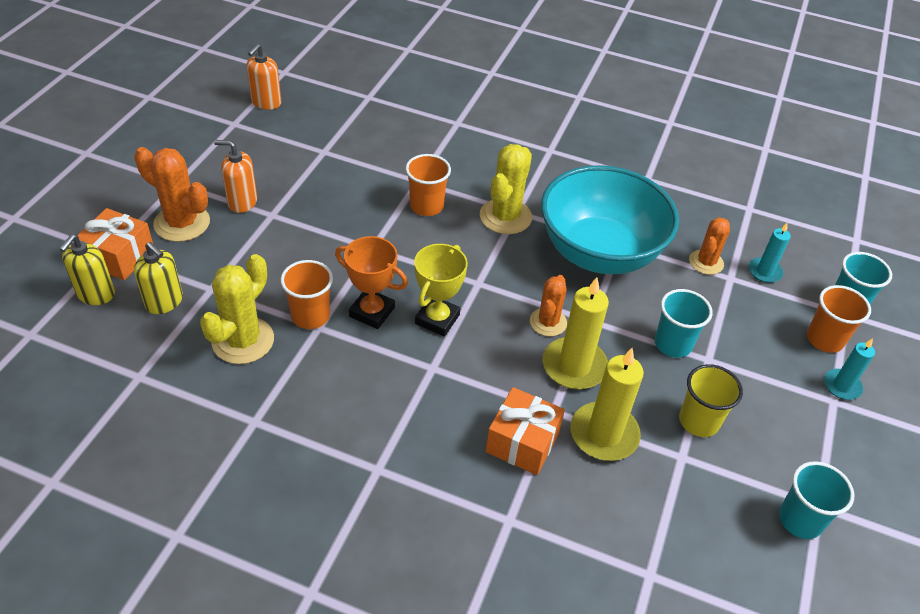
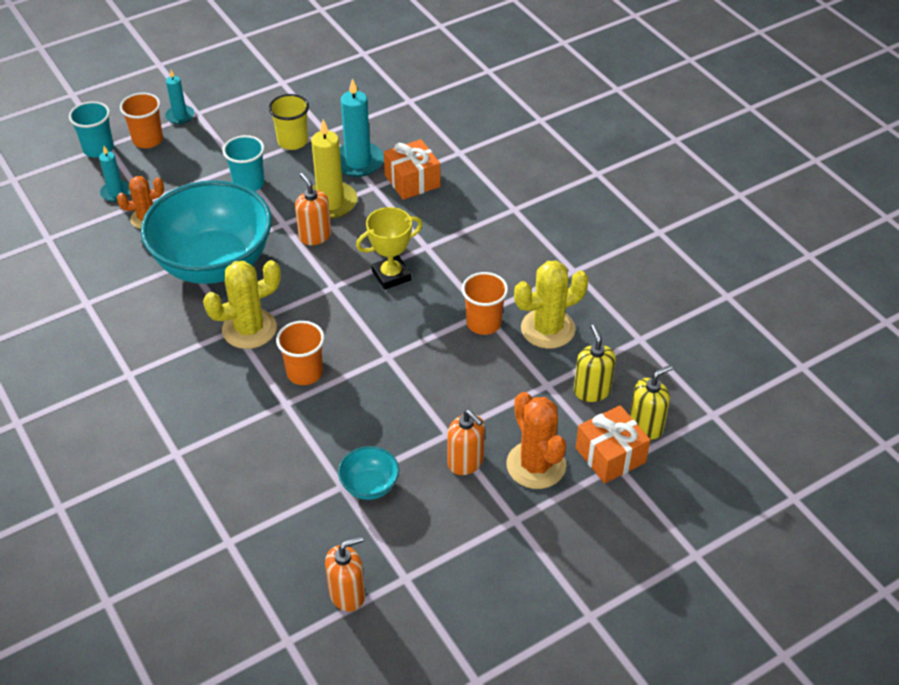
camera: 140 degrees left, 0 degrees up
(304, 159) = (369, 486): none -> turquoise bowl
(372, 312) = (435, 304): orange trophy -> none
(548, 322) = (315, 236): orange cactus -> orange soap dispenser
(604, 434) = (358, 162): yellow candle -> turquoise candle
(800, 520) = (301, 82): turquoise cup -> none

